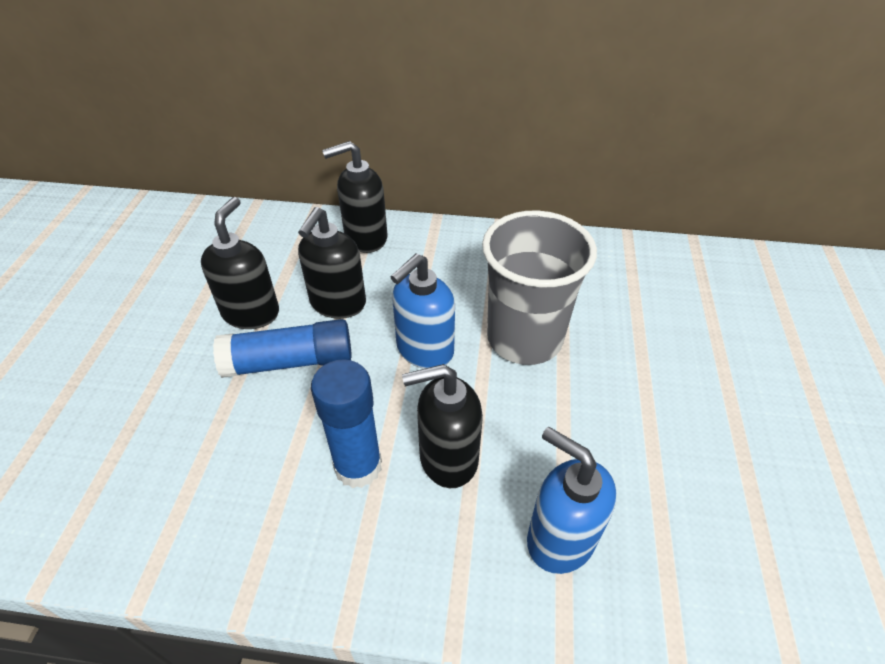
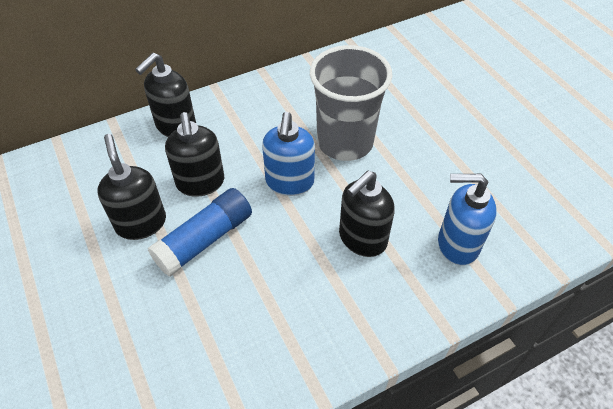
camera: 35 degrees left, 5 degrees up
(358, 466) = (314, 276): blue glue stick -> none

